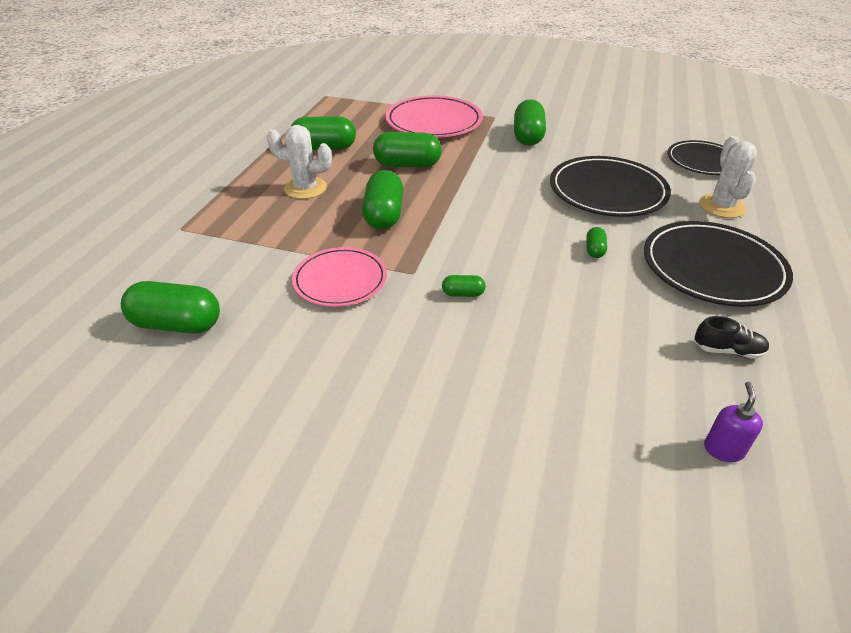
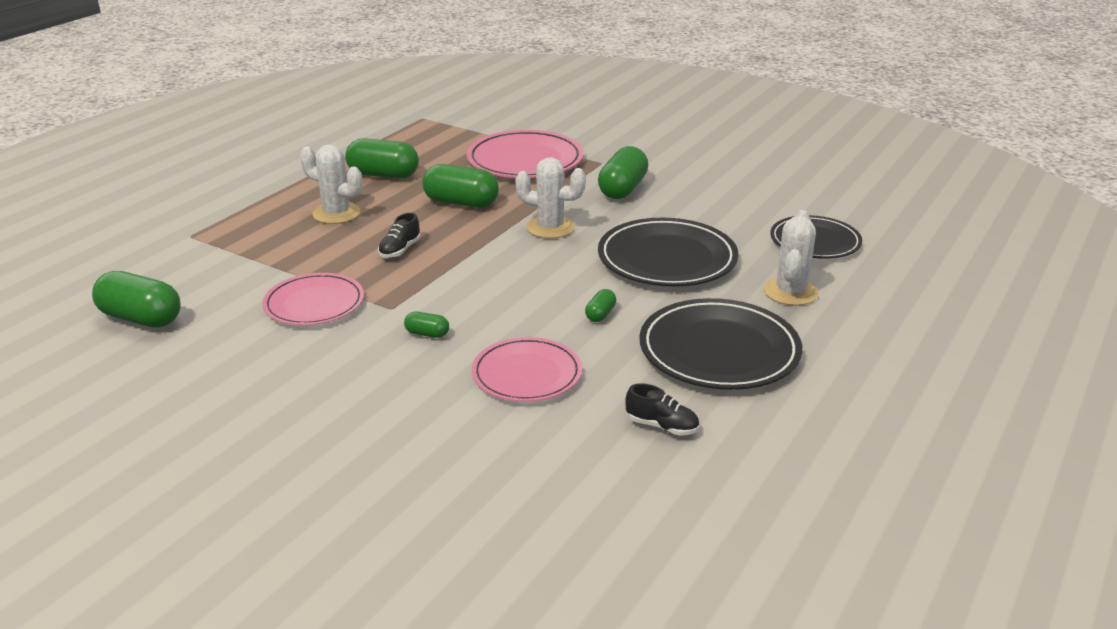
camera: 15 degrees right, 10 degrees down
(384, 215) = (400, 250): green capsule -> black shoe
(496, 177) = (550, 228): none -> white cactus
(577, 319) = (527, 374): none -> pink plate
(723, 449) = (578, 503): purple soap dispenser -> none

